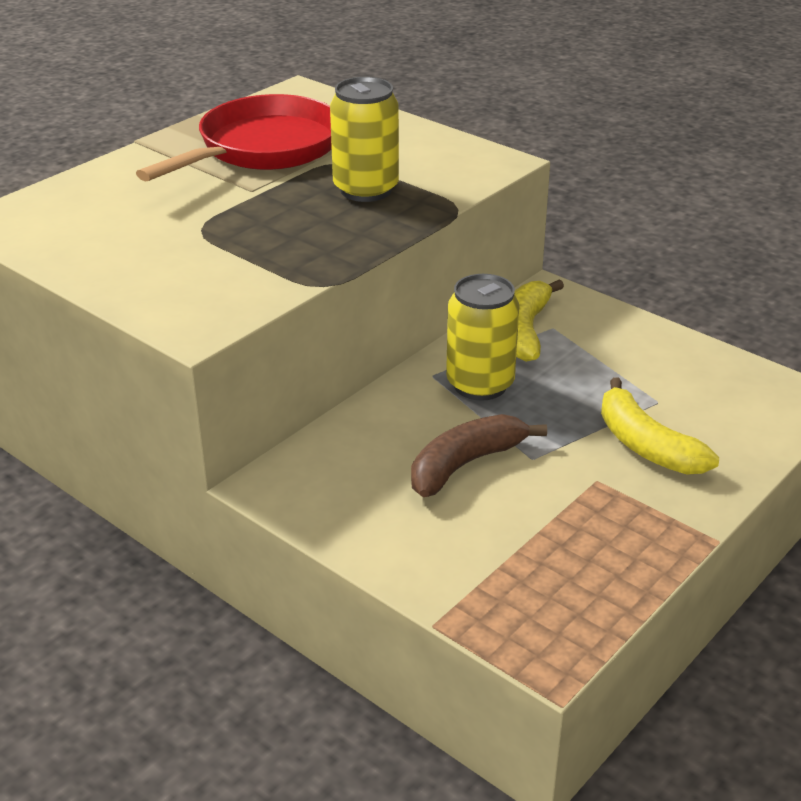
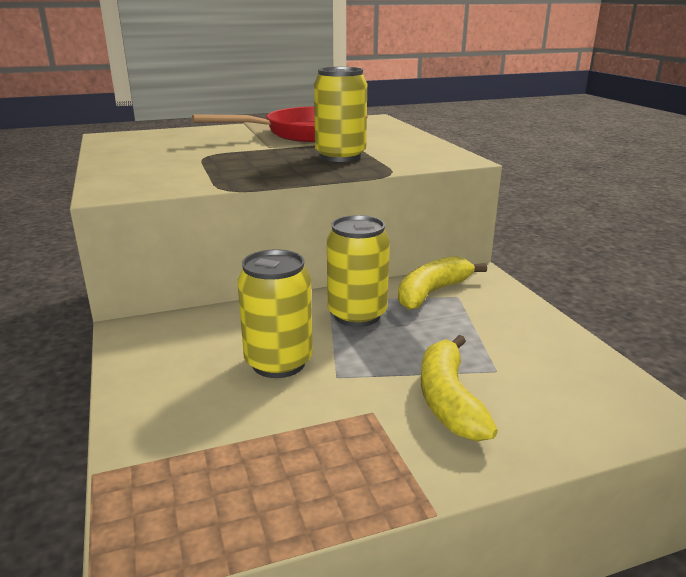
camera: 30 degrees right, 10 degrees down
(465, 464) = (278, 363): brown banana -> yellow can

